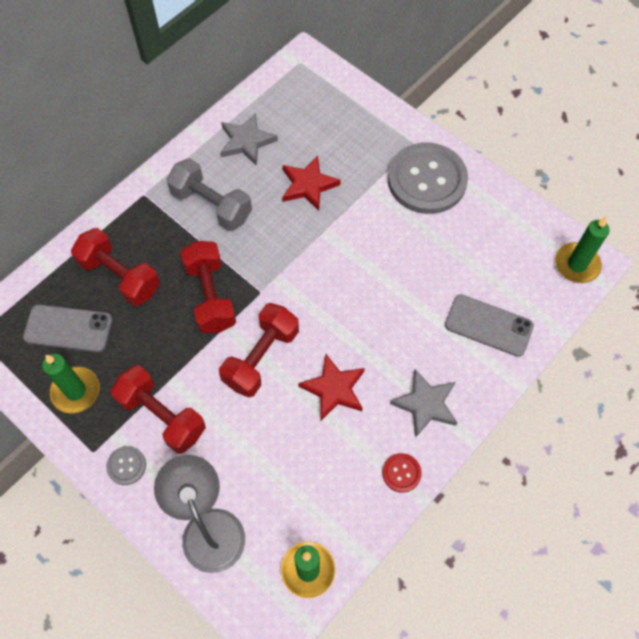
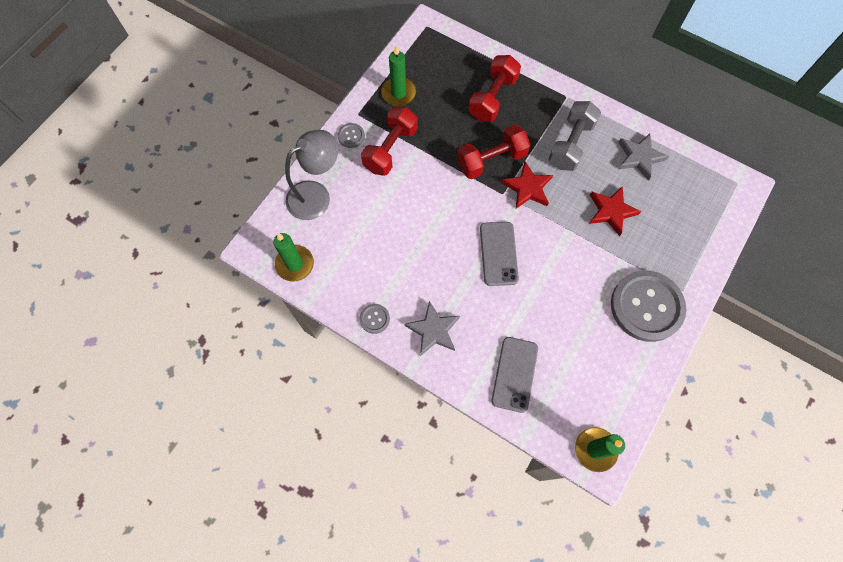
camera: 80 degrees right, 5 degrees up
(68, 328) = (444, 77): grey phone -> grey phone (498, 253)
(261, 357) = (448, 204): red dumbbell -> none
(334, 389) = (433, 260): red star -> red star (528, 188)
(401, 473) = (374, 319): red button -> grey button

